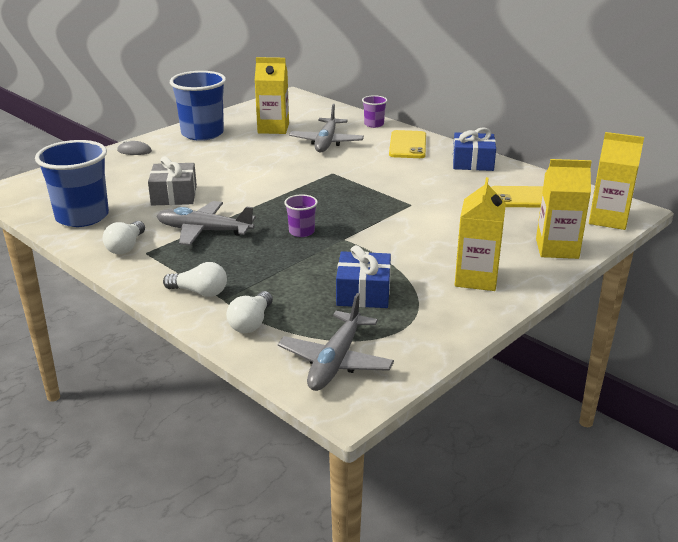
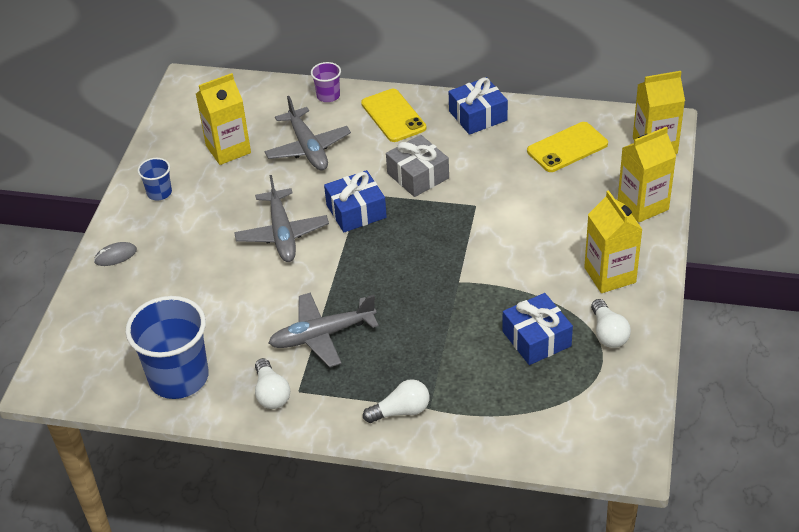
camera: 30 degrees left, 15 degrees up
(174, 195) = (237, 302): grey gift -> grey gift (418, 176)
(202, 133) = (159, 193): blue cup -> blue cup, size x0.48
(251, 323) = (480, 421): white light bulb -> white light bulb (608, 333)
(301, 232) = (413, 291): purple cup -> none
(317, 180) = (356, 211): none -> blue gift
(336, 361) = (584, 423): grey plane -> grey plane (282, 233)

